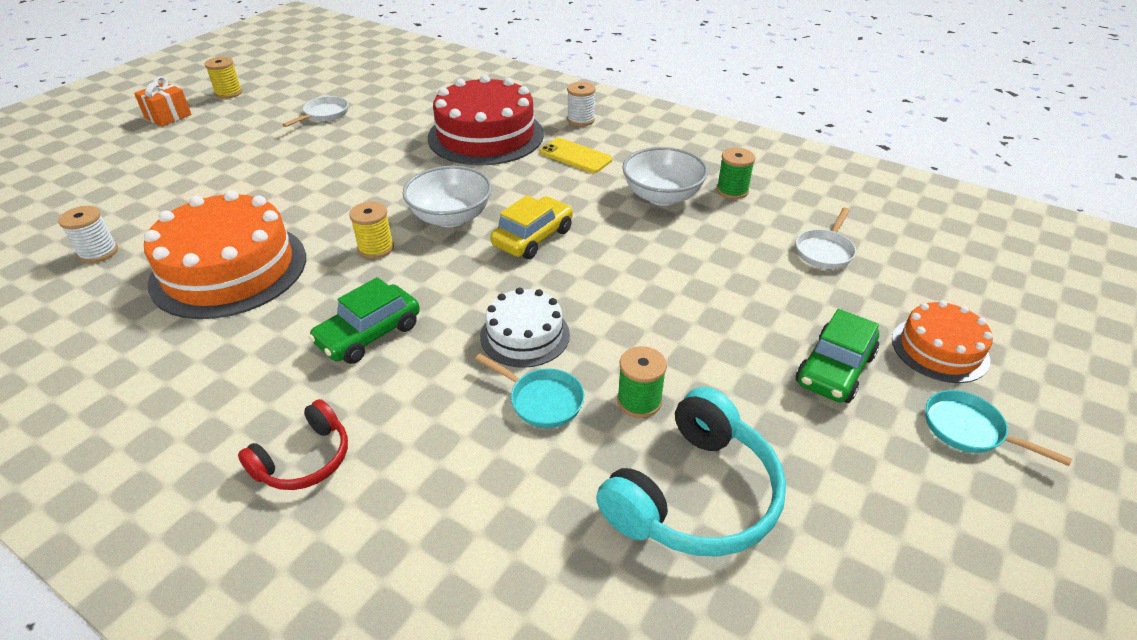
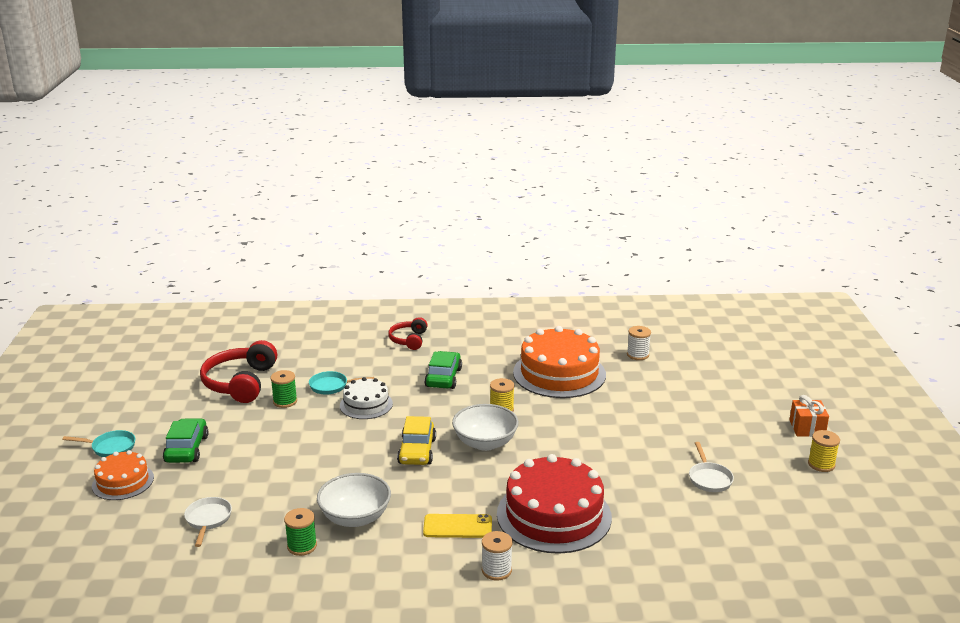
camera: 145 degrees right, 15 degrees down
(694, 495) = (241, 383): turquoise headphones -> red headphones

